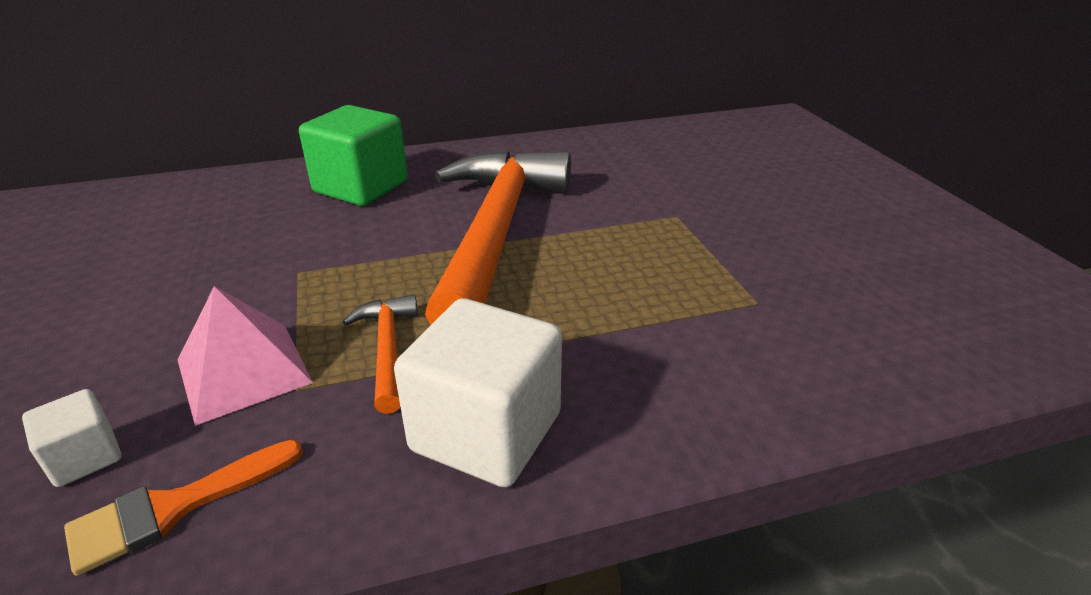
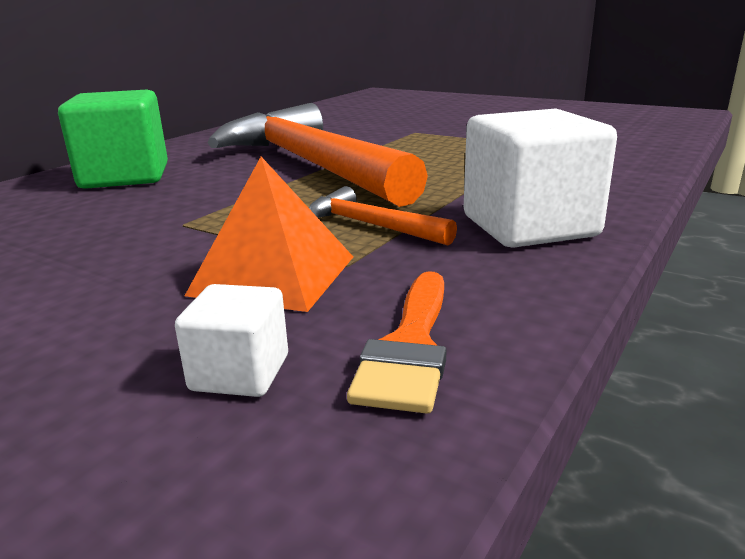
camera: 40 degrees left, 10 degrees down
(243, 371) = (274, 275): pink pyramid -> orange pyramid

